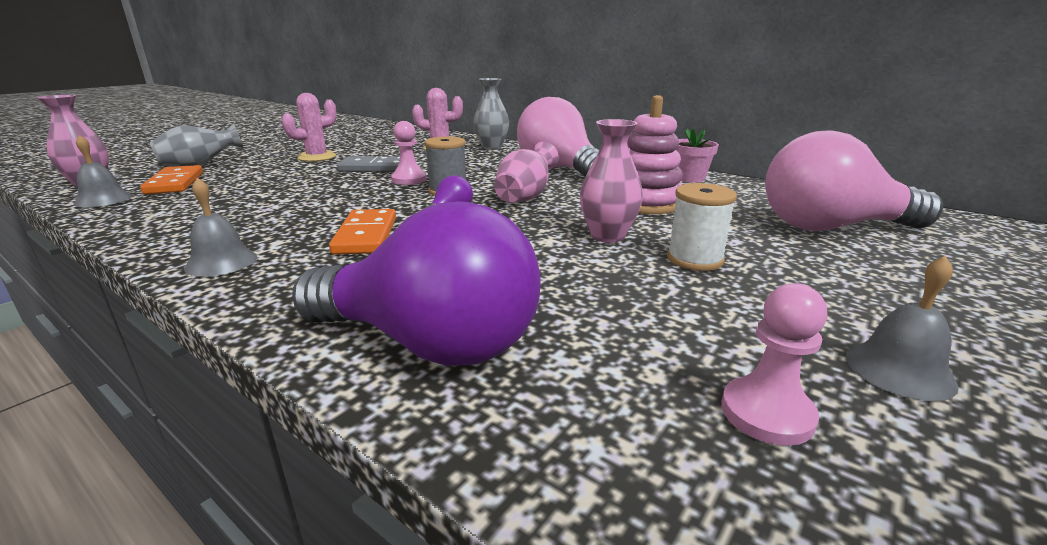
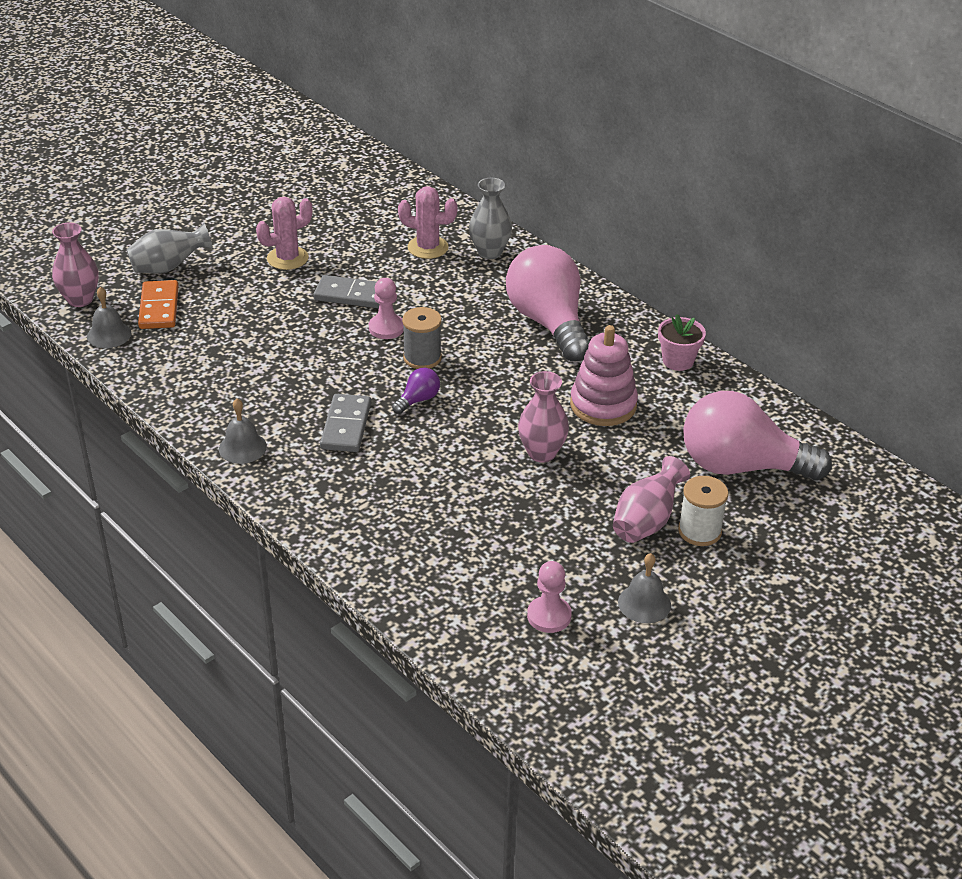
camera: 10 degrees right, 15 degrees up
(366, 235) = (346, 426): orange domino -> grey domino
(430, 343) = (386, 546): purple light bulb -> none
(525, 197) = (494, 379): pink vase -> pink vase (646, 521)
(694, 259) = (594, 492): white spool -> white spool (699, 531)

